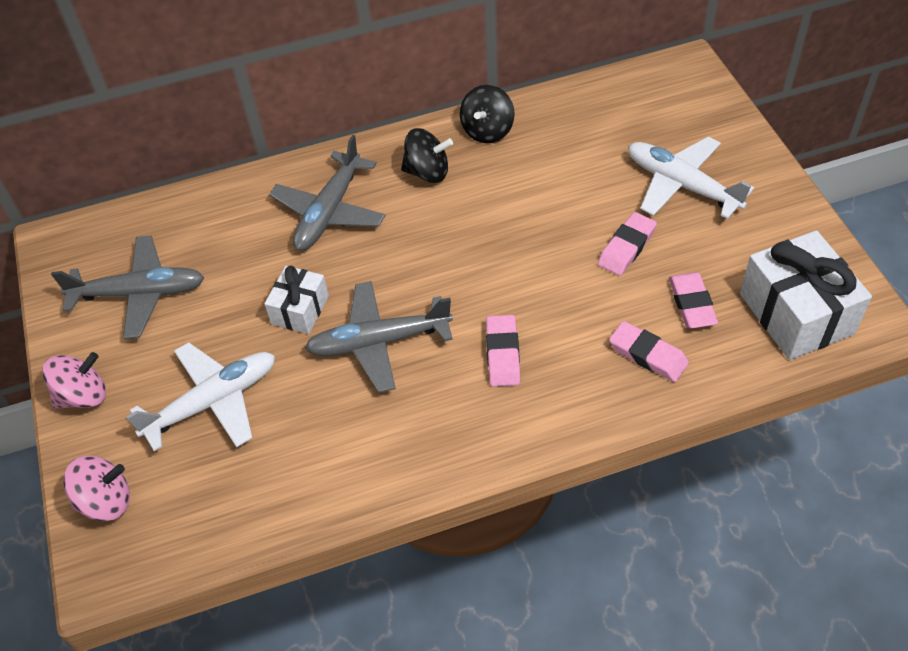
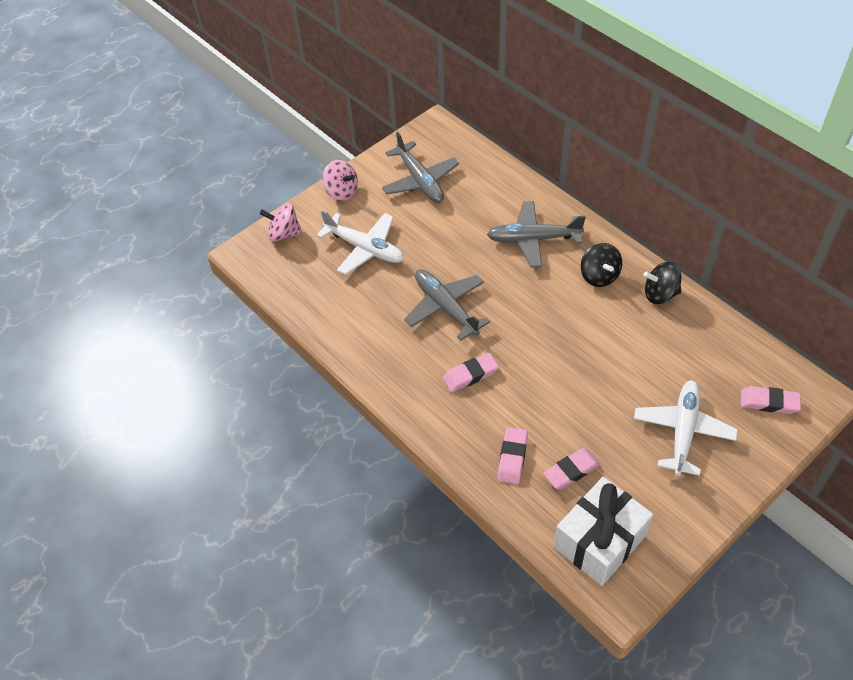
camera: 65 degrees right, 0 degrees up
(106, 501) = (284, 234): pink spinning top -> pink spinning top turned 135 degrees clockwise
(300, 310) = (449, 259): white gift -> none
(626, 247) = (600, 415): pink eraser -> pink eraser (769, 402)

